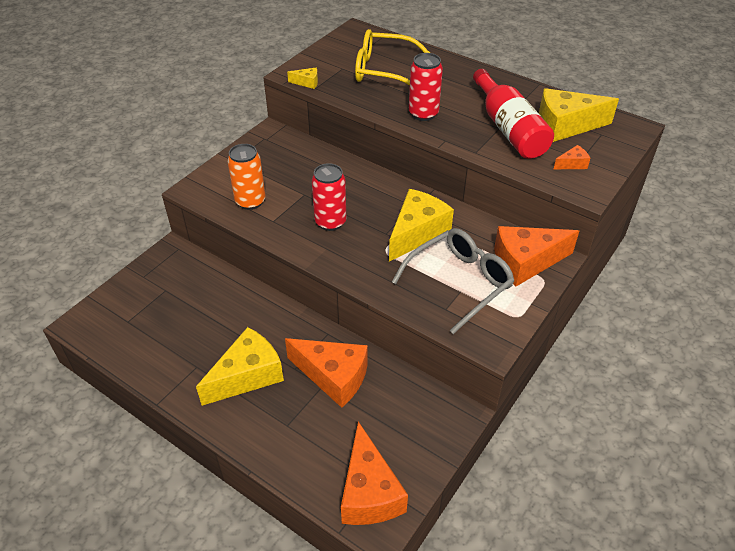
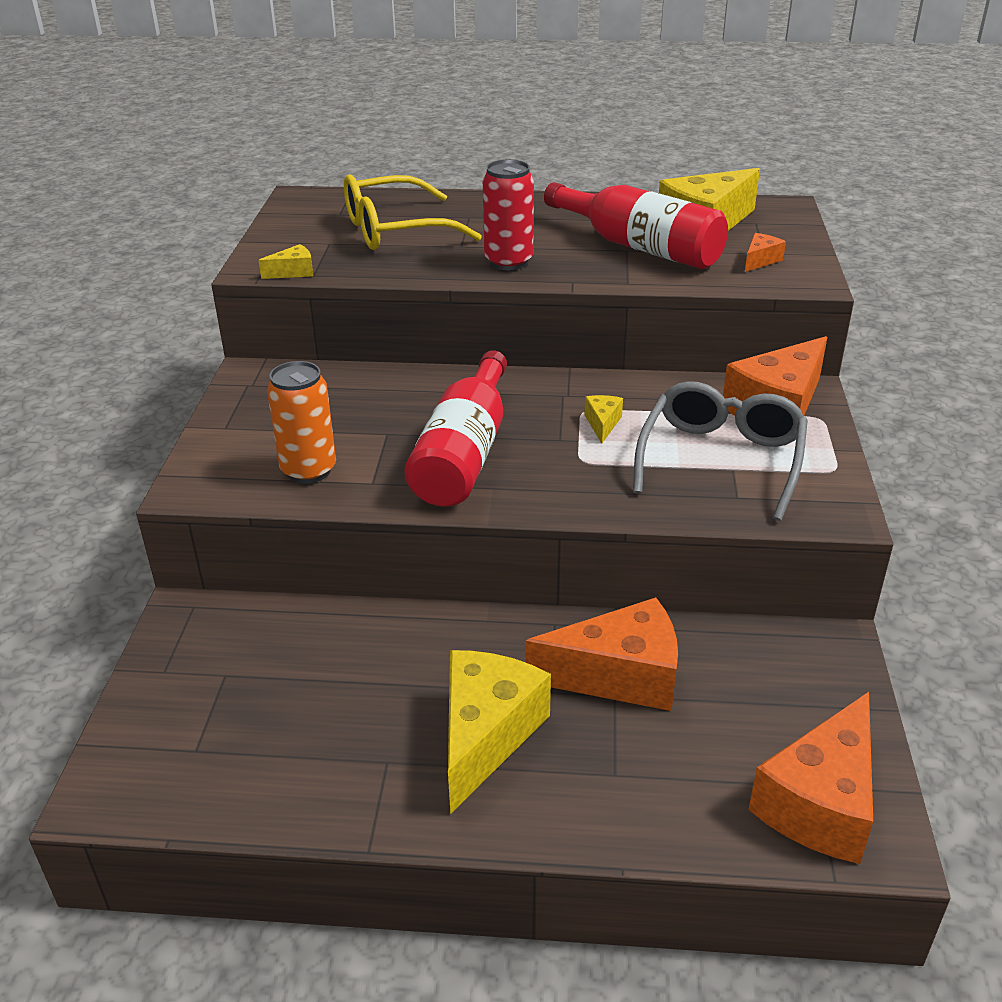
camera: 30 degrees left, 10 degrees down
(330, 222) = (464, 453): red can -> red bottle
(369, 492) = (821, 802): orange cheese -> orange cheese turned 75 degrees clockwise
(417, 233) = (602, 424): yellow cheese -> yellow cheese, size x0.44

